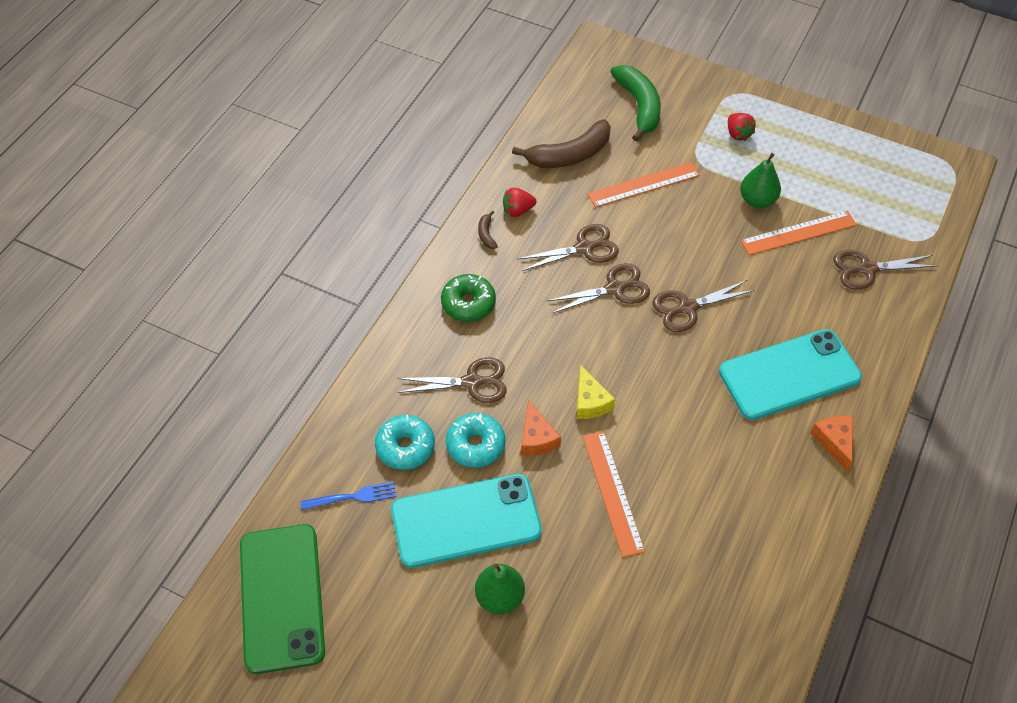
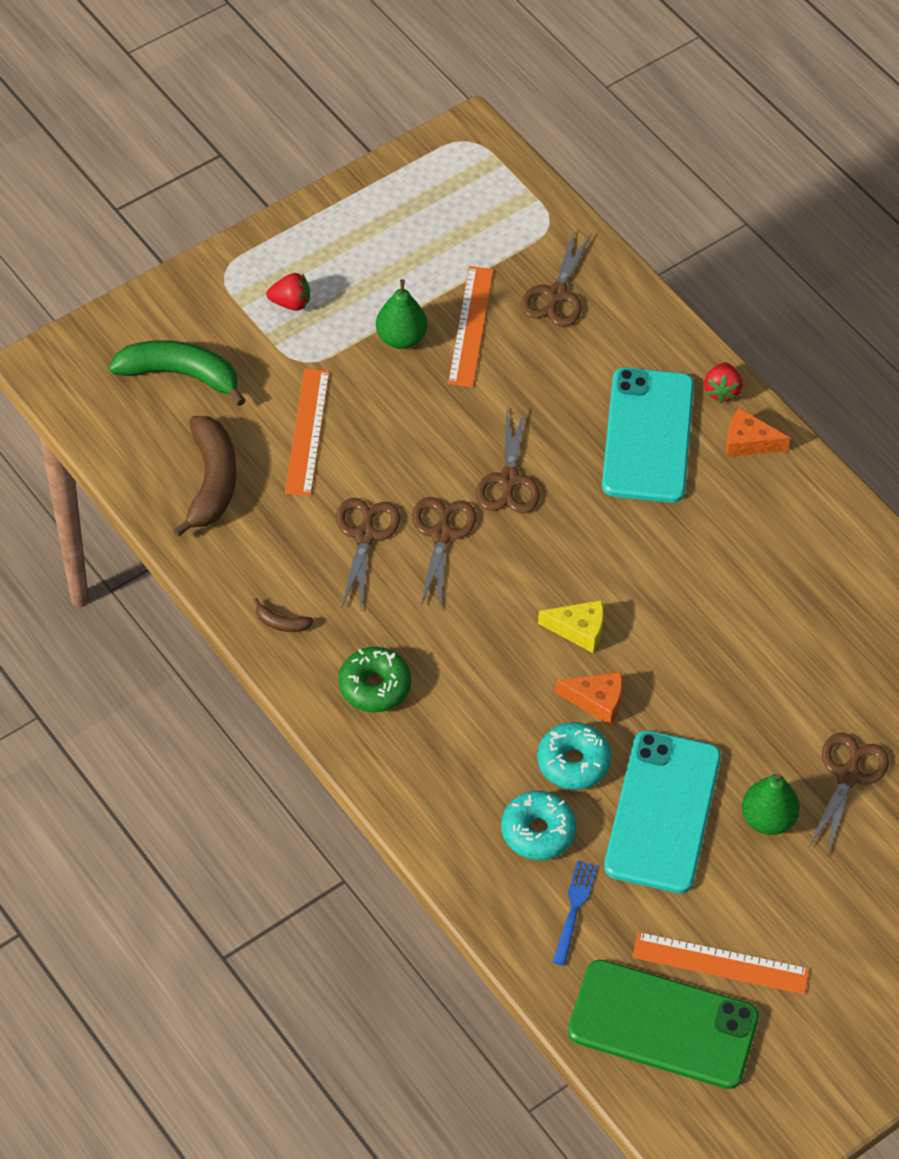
camera: 65 degrees left, 0 degrees up
(472, 382) = (488, 730): brown scissors -> brown scissors (848, 775)
(518, 211) = (265, 575): red strawberry -> red strawberry (721, 391)
(612, 492) = (701, 662): orange ruler -> orange ruler (720, 963)

